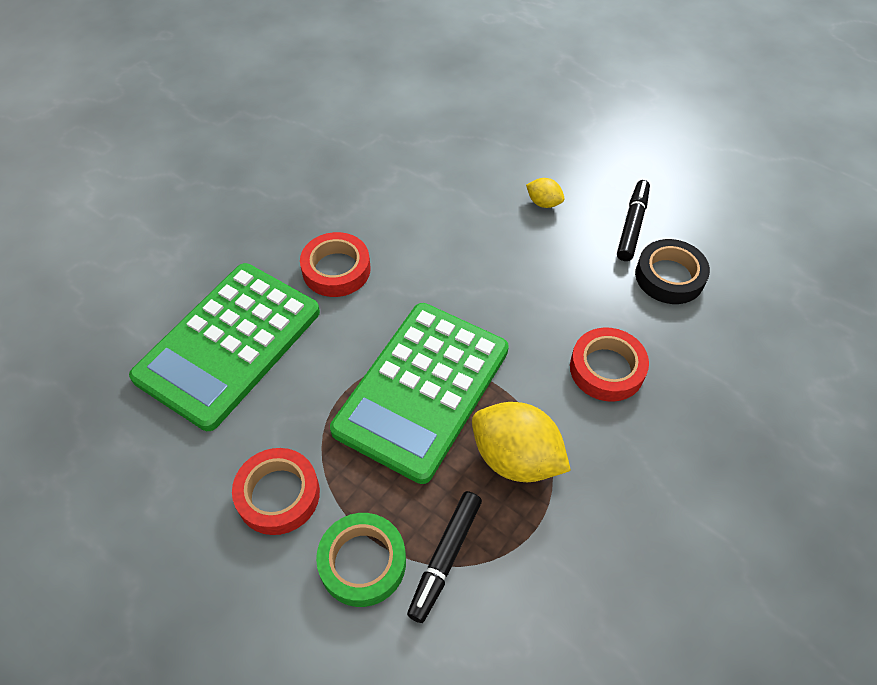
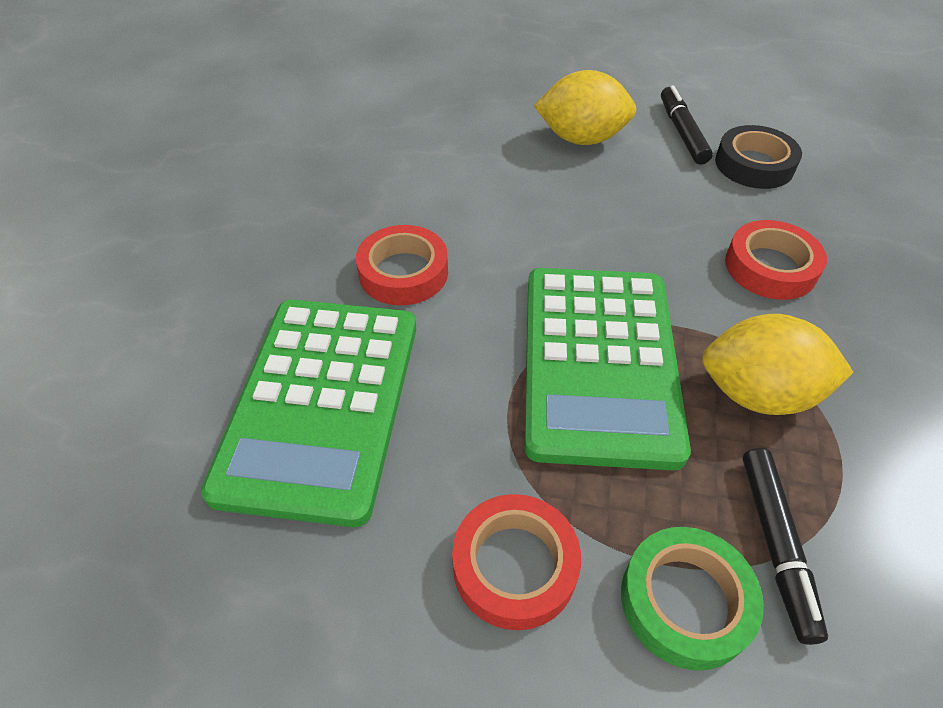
camera: 25 degrees left, 5 degrees down
(543, 203) = (581, 139): yellow lemon -> yellow lemon, size x2.04

